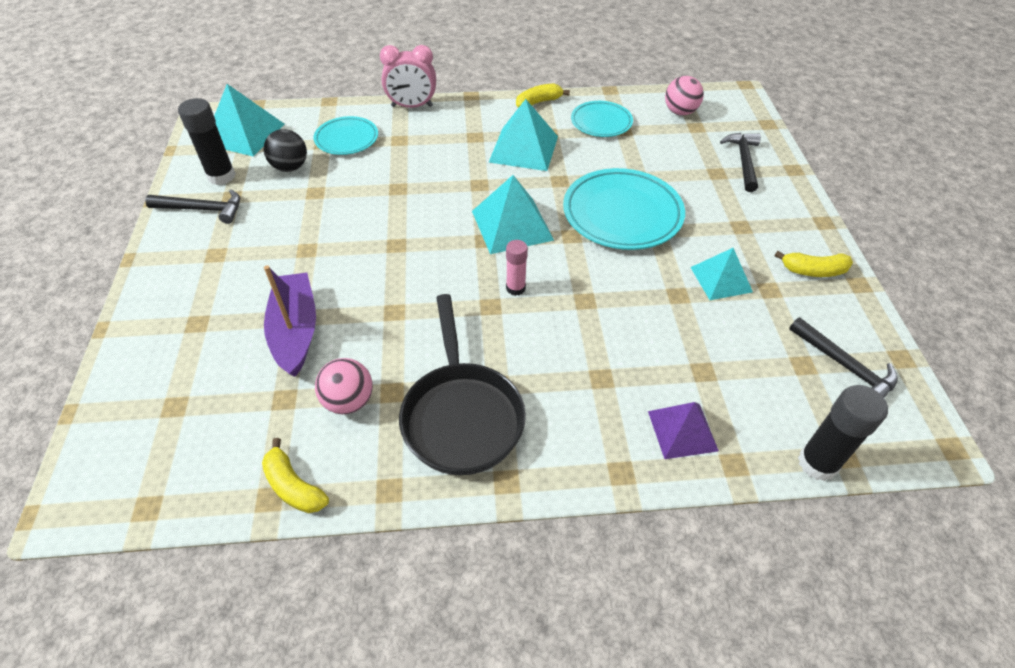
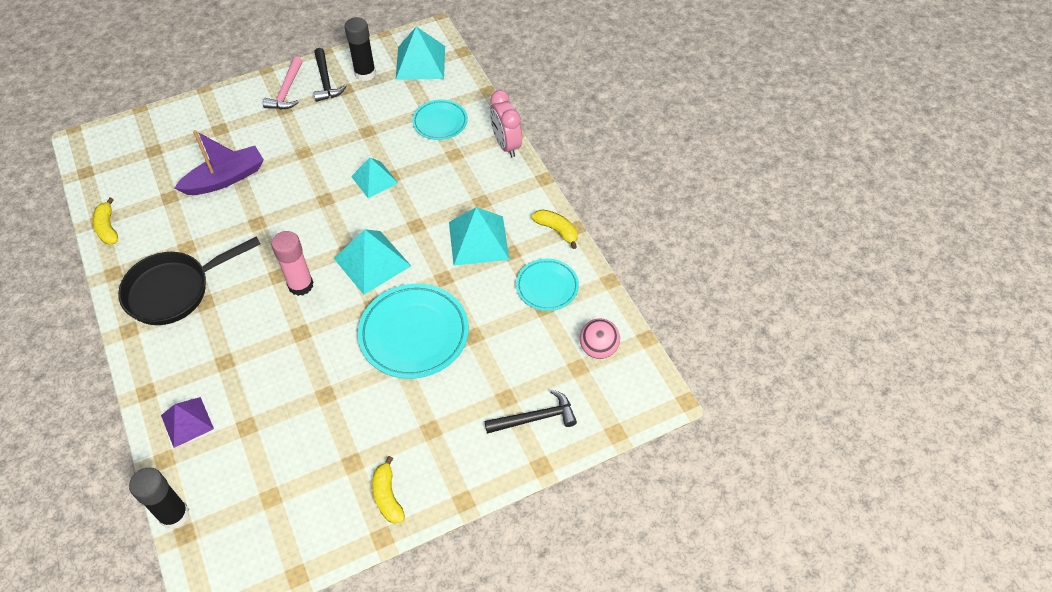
camera: 70 degrees right, 5 degrees up
(186, 246) = (286, 91): none -> pink hammer
(290, 167) = (391, 105): black ball -> none
(293, 486) = (108, 228): yellow banana -> yellow banana turned 45 degrees counterclockwise
(349, 401) = (174, 228): pink ball -> none
(515, 288) = (300, 285): pink glue stick -> pink glue stick, size x1.60
(721, 279) = (354, 423): turquoise pyramid -> turquoise pyramid (374, 179)
(845, 366) = (276, 529): black hammer -> none

